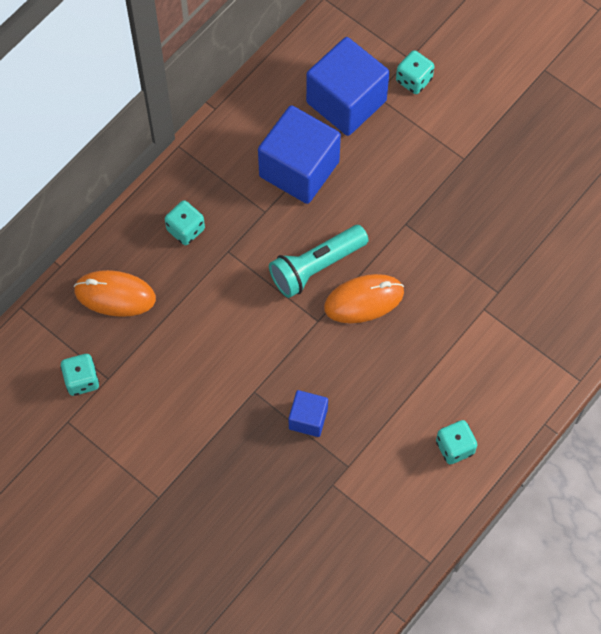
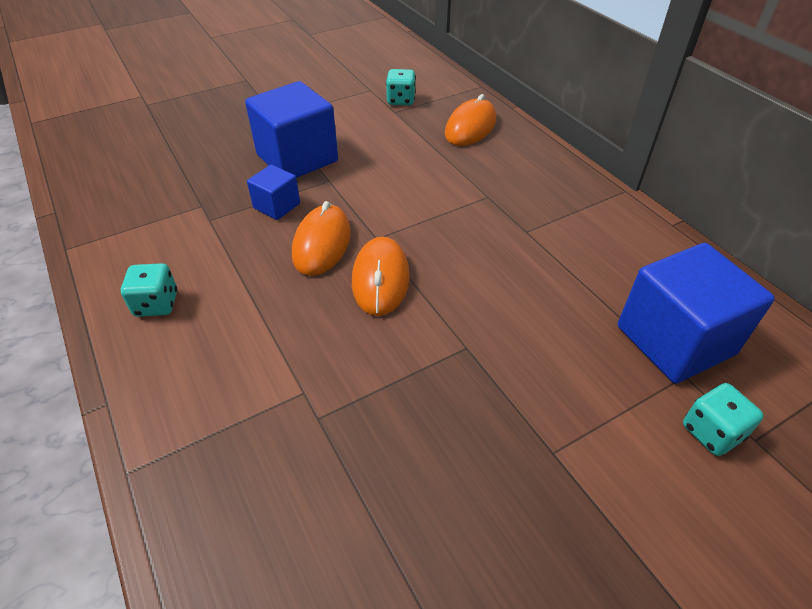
camera: 110 degrees right, 20 degrees down
(185, 229) = (523, 176): turquoise dice -> none
(299, 169) = (576, 270): blue cube -> blue cube (297, 158)
(316, 267) = (440, 252): turquoise flashlight -> none
(341, 359) = (322, 243): none -> orange mouse

